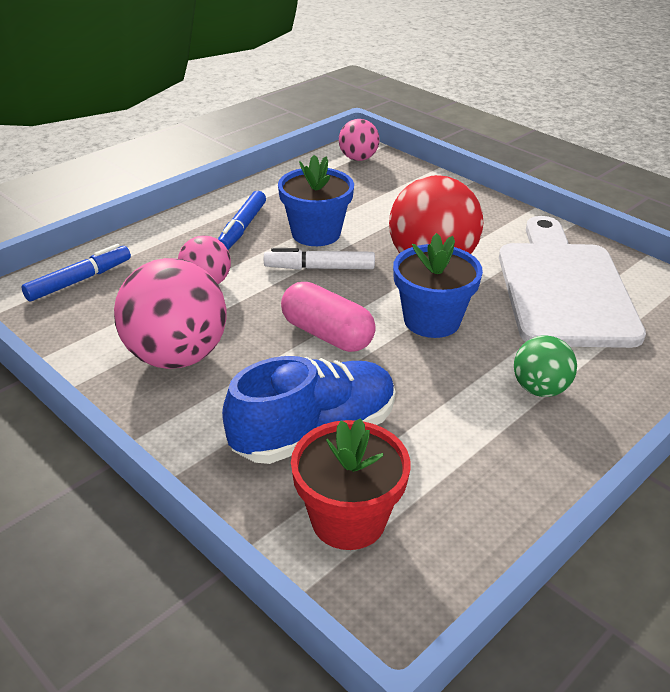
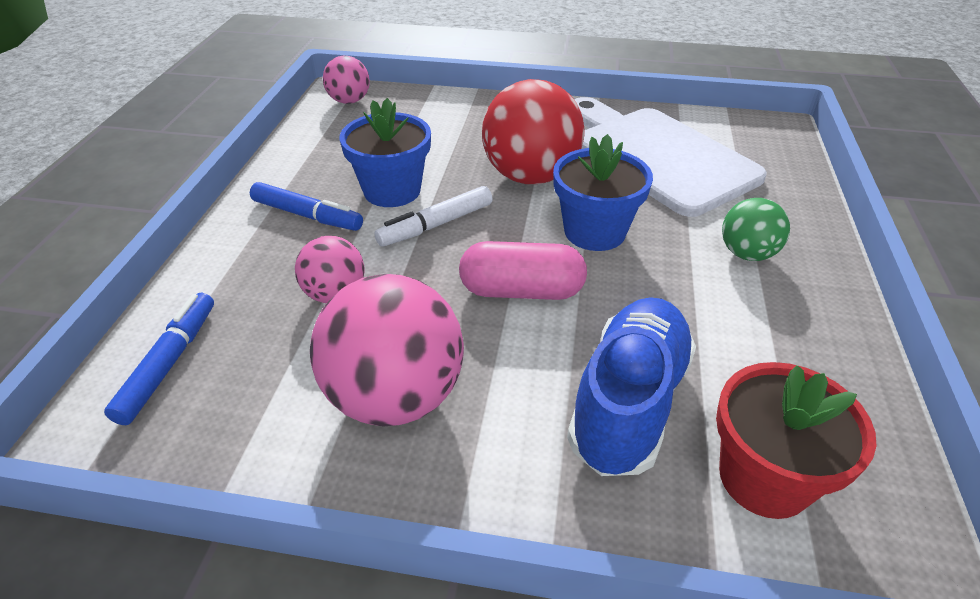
camera: 35 degrees left, 5 degrees up
(242, 228) = (307, 215): blue marker -> blue marker turned 45 degrees counterclockwise

